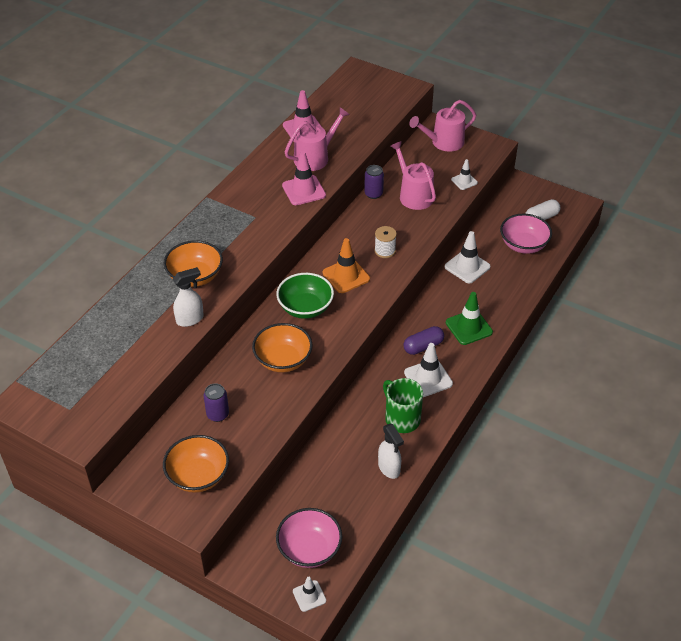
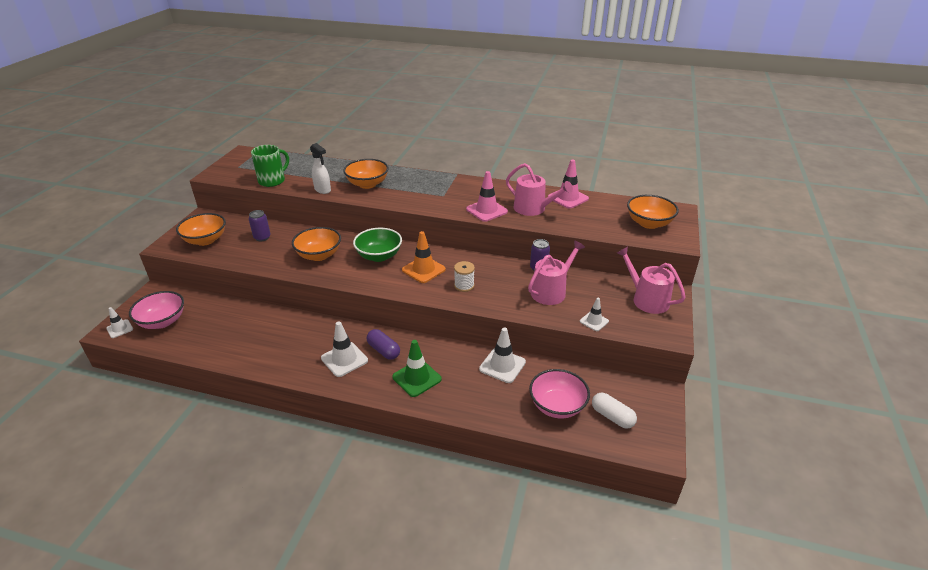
camera: 75 degrees right, 10 degrees down
(373, 94) = (649, 223): none -> orange bowl
(389, 468) = (238, 351): white spray bottle -> none
(401, 419) = (294, 350): green mug -> green mug (272, 180)

